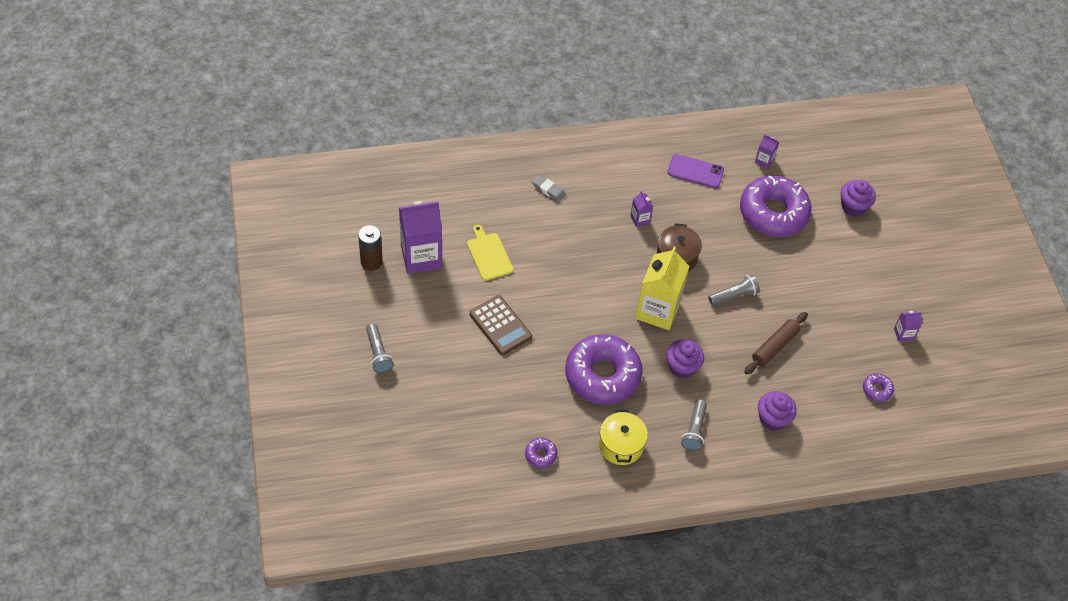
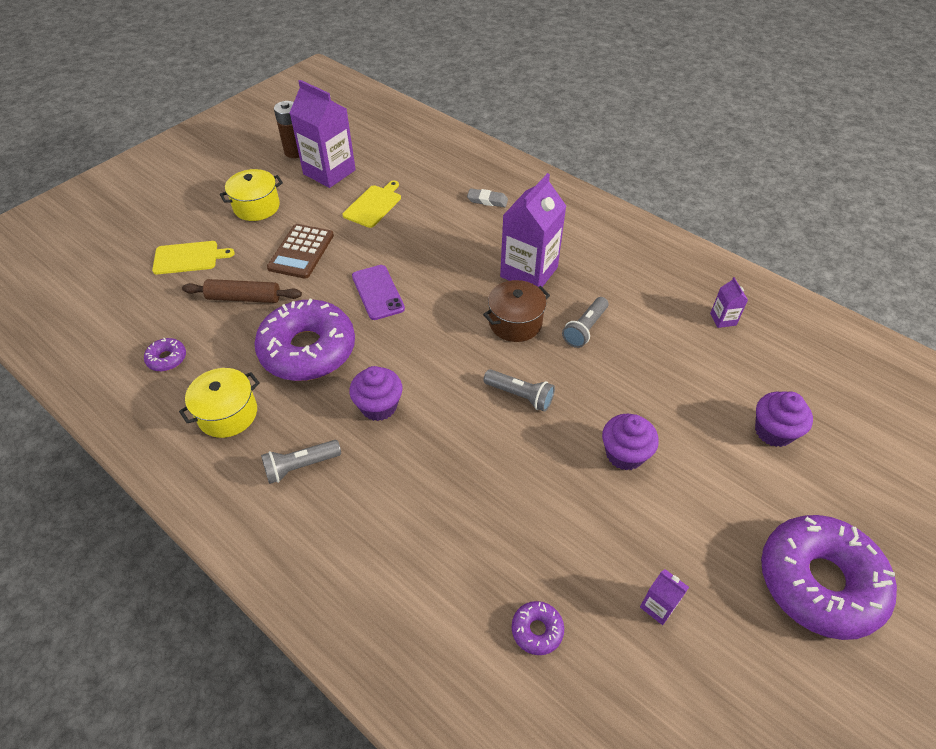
camera: 55 degrees right, 5 degrees down
(378, 353) = (202, 201): grey flashlight -> grey flashlight (585, 329)
(420, 323) = (256, 207): none -> yellow pot
(442, 394) = (188, 257): none -> yellow cutting board
(548, 190) = (487, 200): grey eraser -> grey eraser turned 75 degrees counterclockwise
(640, 219) = (529, 272): purple carton -> purple carton, size x2.26
(657, 310) = (432, 346): yellow carton -> none
(695, 171) = (636, 278): purple phone -> purple phone (378, 292)
(773, 213) = (668, 365): purple donut -> purple donut (819, 582)
(773, 419) = (383, 535): purple cupcake -> purple cupcake (624, 454)
(774, 347) = (490, 474): brown rolling pin -> brown rolling pin (244, 298)

